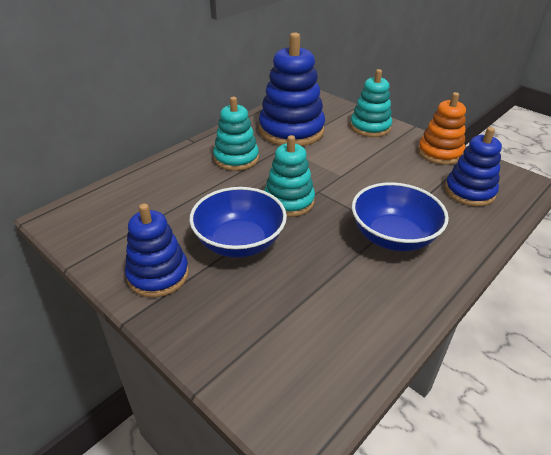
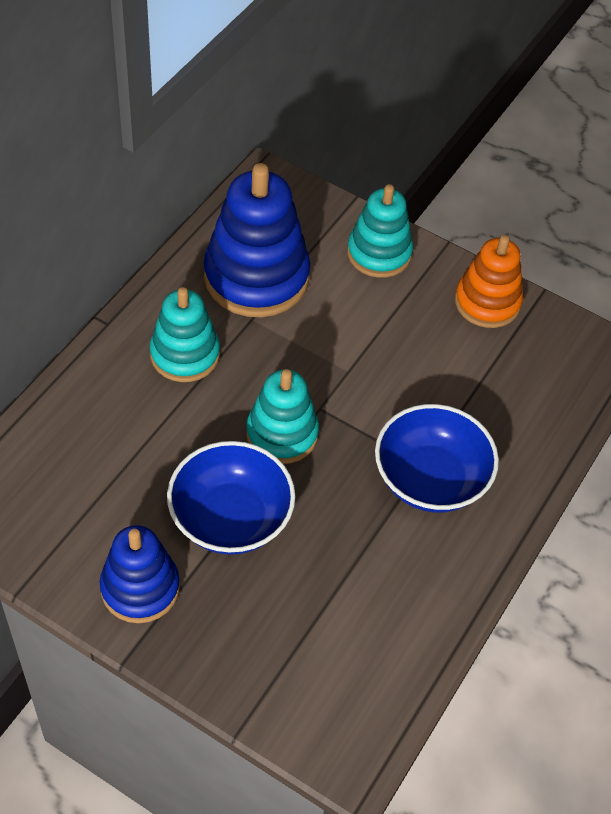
camera: 15 degrees left, 15 degrees up
(469, 192) = (529, 380): blue stacking toy -> none

